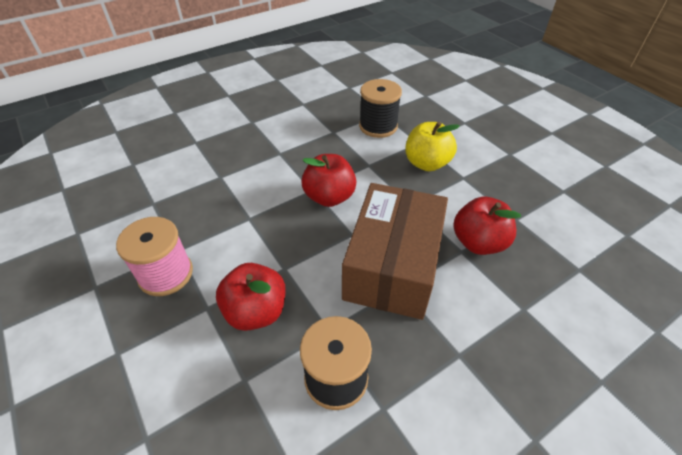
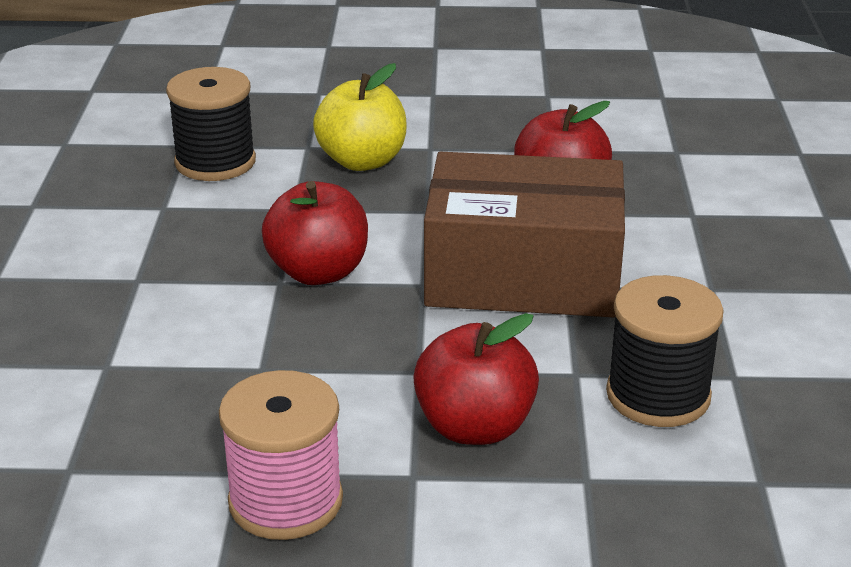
camera: 55 degrees left, 15 degrees down
(392, 265) = (522, 275): brown box -> brown box turned 45 degrees counterclockwise

